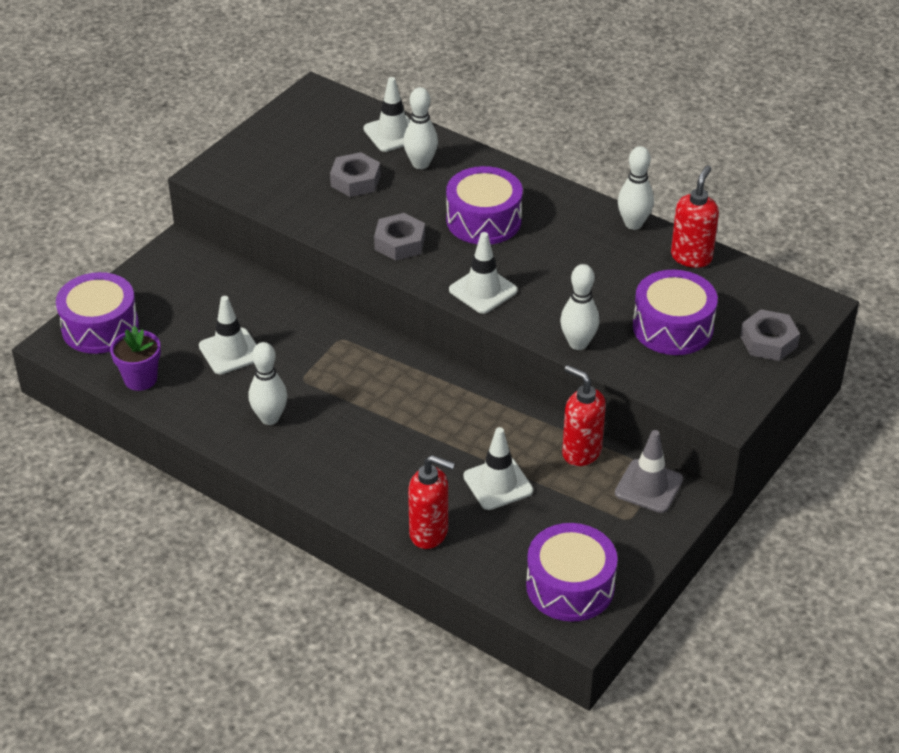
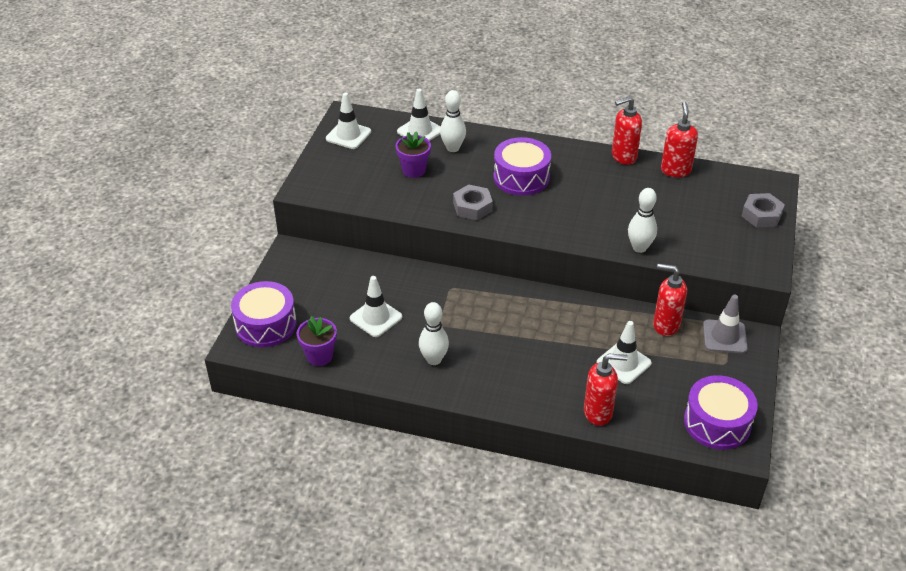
camera: 20 degrees left, 0 degrees up
(355, 181) = (414, 170): grey nut -> purple flower pot
(483, 290) = (551, 226): white traffic cone -> white traffic cone (348, 135)
(633, 224) = (623, 156): white bowling pin -> red soap dispenser
(672, 327) = (694, 221): purple drum -> none

